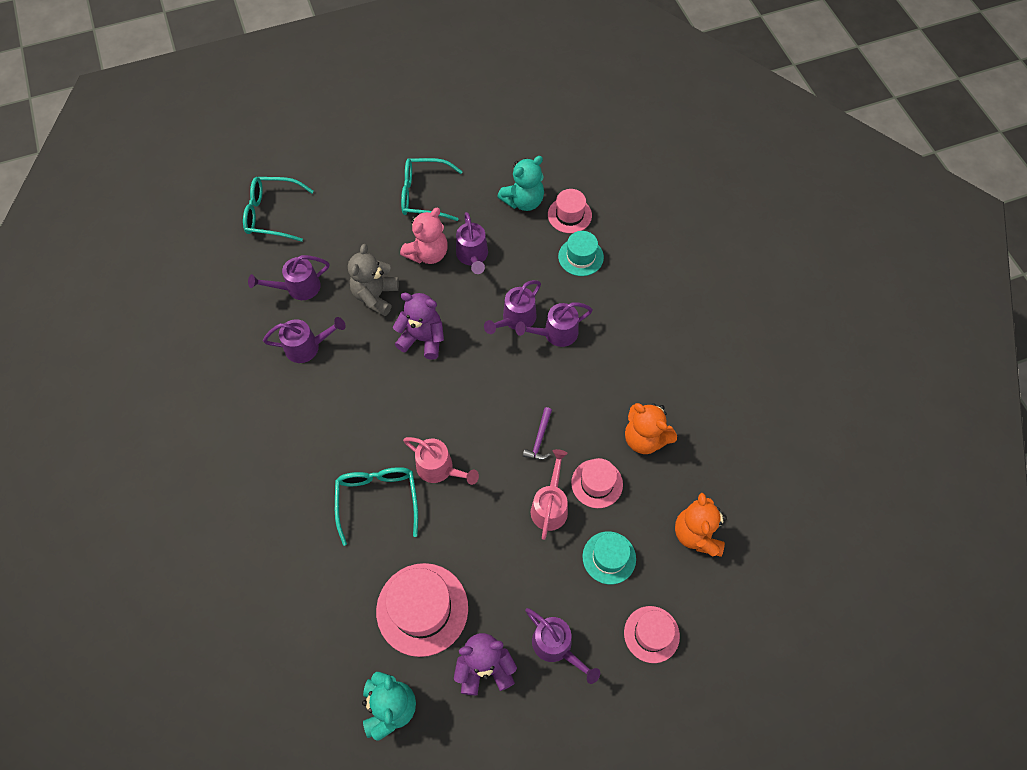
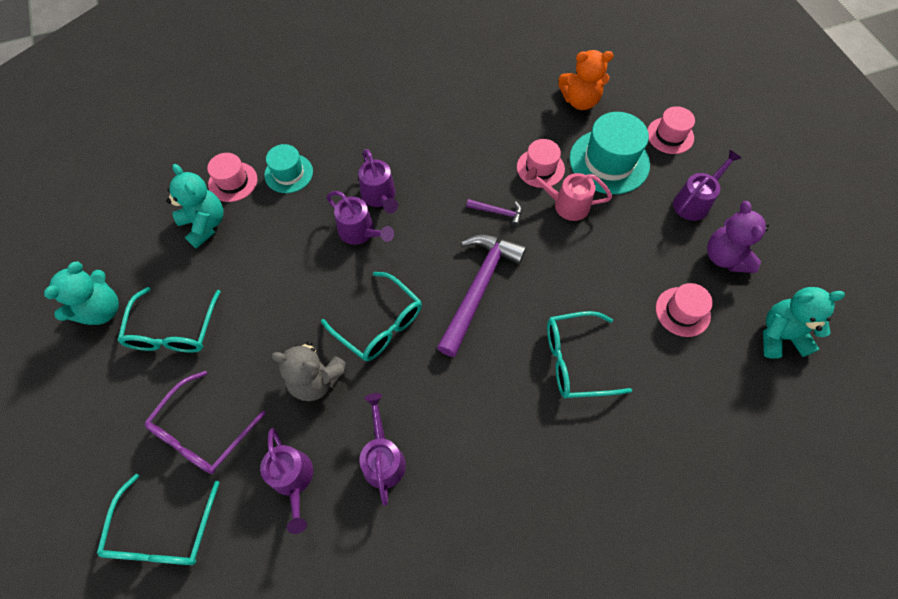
camera: 90 degrees left, 0 degrees up
(341, 226) = (203, 431): none -> purple glasses
(422, 339) = (379, 324): purple teddy bear -> turquoise glasses
(422, 609) = (682, 311): pink hat -> pink hat, size x0.60
(428, 253) = (262, 323): pink teddy bear -> none
(439, 469) = (535, 301): pink watering can -> none
(444, 147) = (101, 310): none -> turquoise teddy bear
(454, 419) = (479, 288): none -> purple hammer
(472, 256) = (273, 275): purple watering can -> none
(609, 557) = (609, 161): turquoise hat -> turquoise hat, size x1.67
(645, 438) = (493, 131): orange teddy bear -> none

